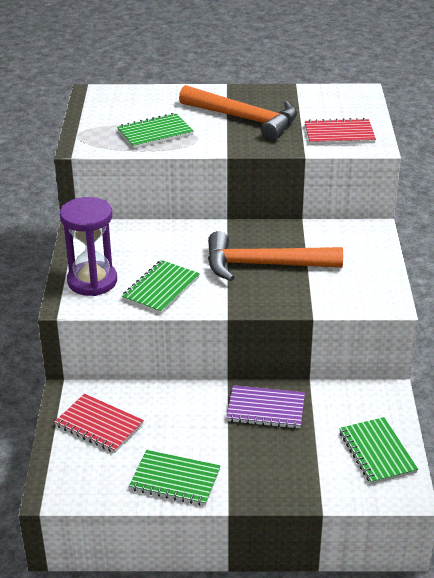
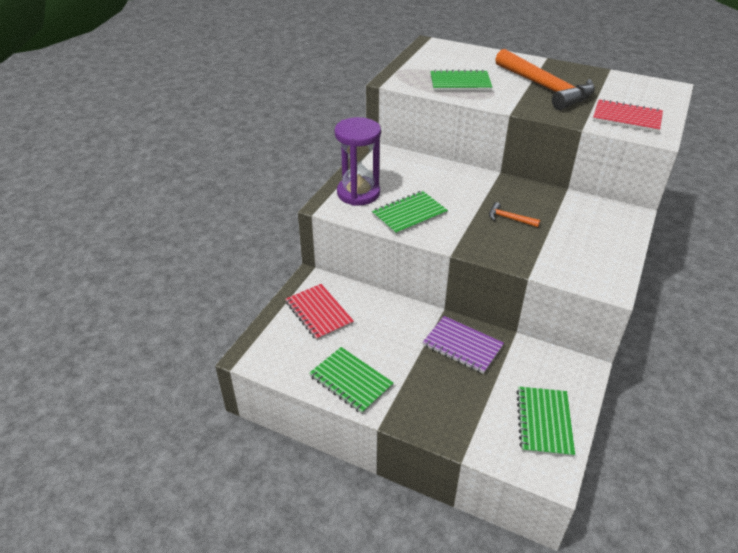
camera: 25 degrees right, 5 degrees up
(263, 265) = (509, 219): orange hammer -> orange hammer, size x0.41

